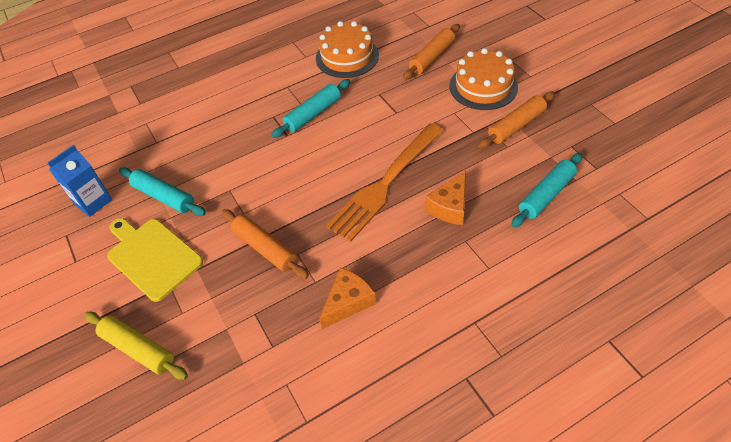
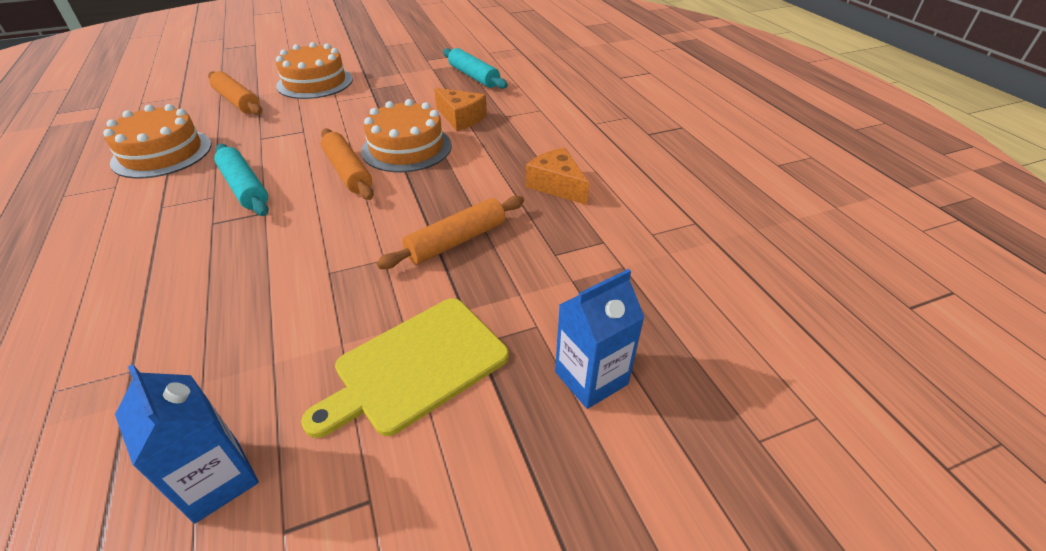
camera: 85 degrees left, 10 degrees down
(138, 349) = (591, 378): yellow rolling pin -> blue carton
(164, 197) = (288, 354): turquoise rolling pin -> none
(385, 183) = (407, 148): orange fork -> orange cake
(516, 125) = (383, 76): orange rolling pin -> orange rolling pin (348, 172)

